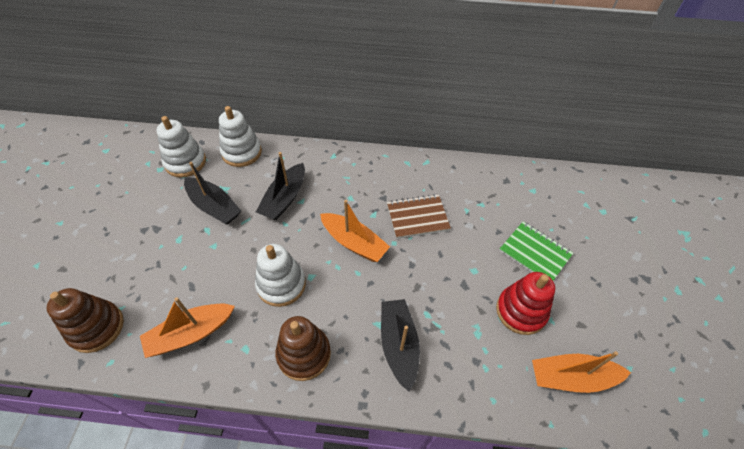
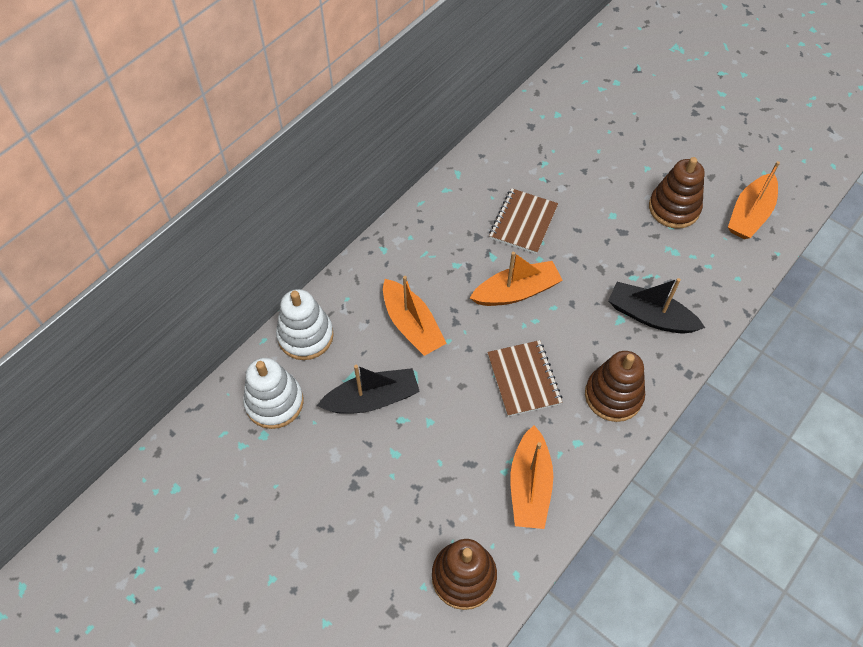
camera: 55 degrees left, 5 degrees up
(281, 284) = (524, 379): white stacking toy -> brown notebook
(284, 198) = (412, 325): black boat -> orange boat
(521, 311) = (674, 208): red stacking toy -> brown stacking toy
(535, 253) = (625, 160): green notebook -> none

